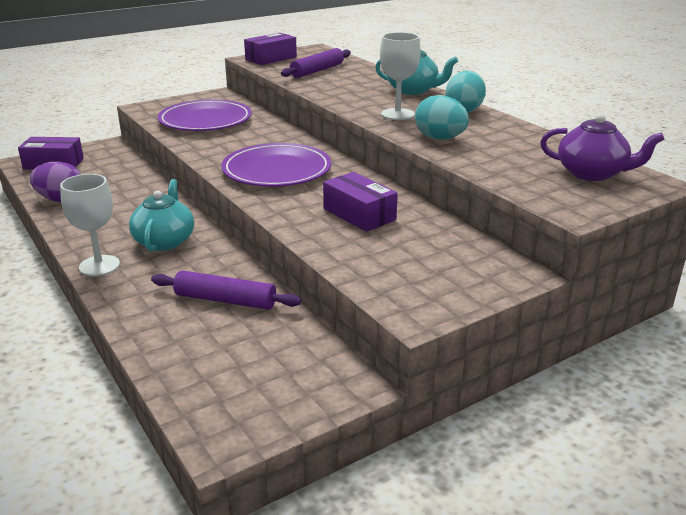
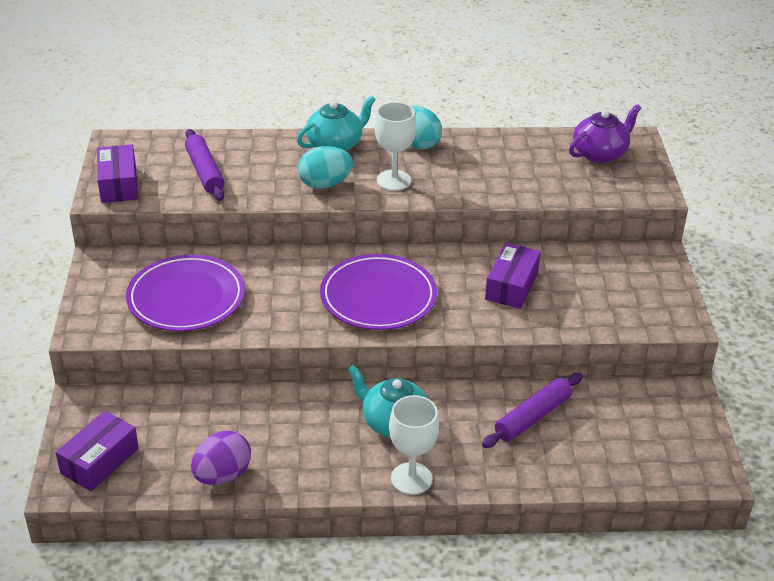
camera: 60 degrees left, 10 degrees up
(359, 214) = (511, 286): purple box -> purple box turned 60 degrees counterclockwise
(440, 138) = (474, 185): turquoise egg -> turquoise egg (325, 184)

